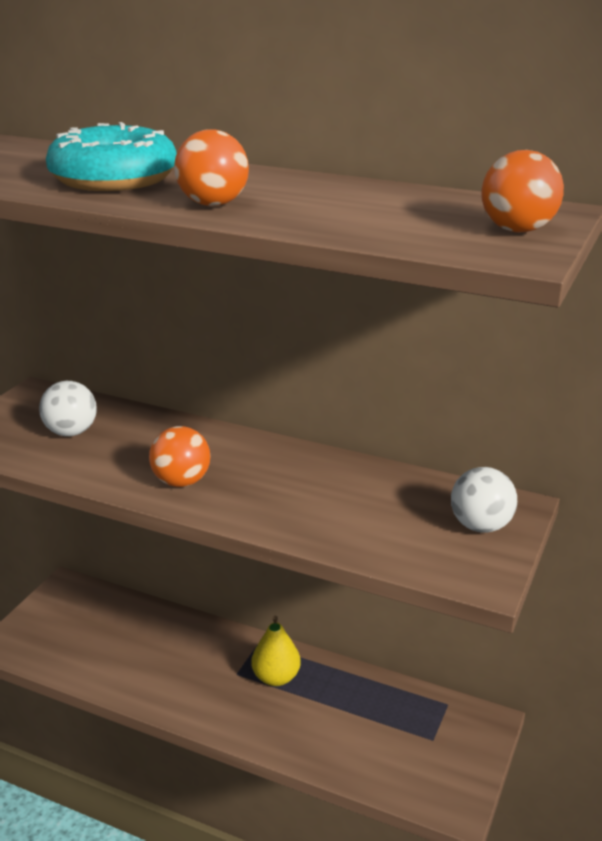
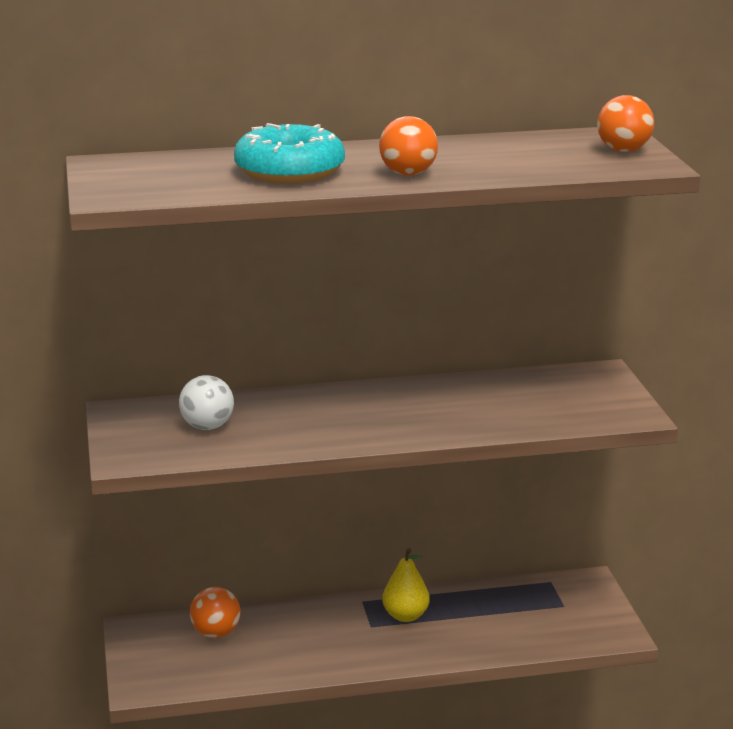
camera: 35 degrees left, 5 degrees down
(181, 482) = (356, 429): orange ball -> orange ball (216, 633)
(480, 526) = (597, 389): white ball -> none

